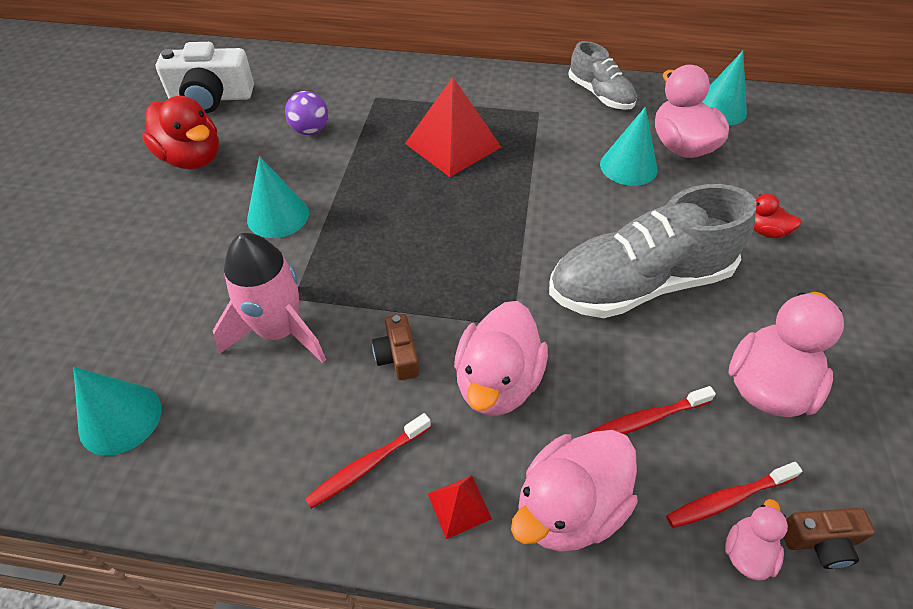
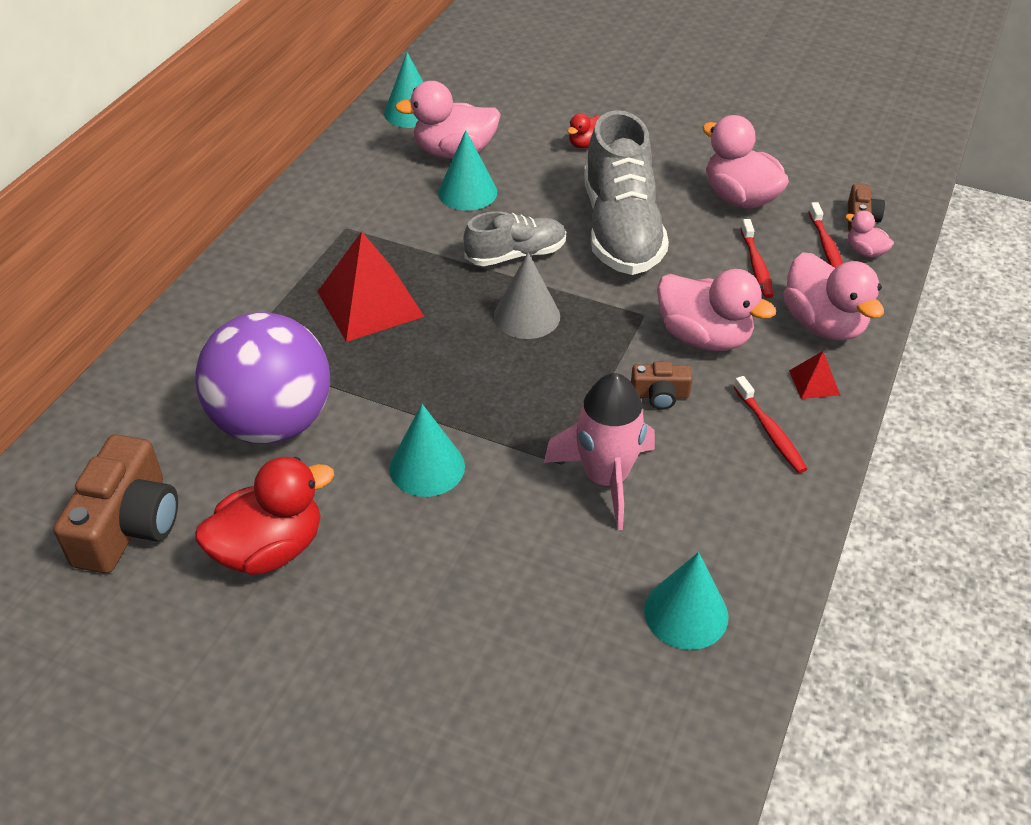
camera: 75 degrees left, 5 degrees down
(211, 98) = (129, 524): white camera -> brown camera
(310, 130) = (273, 422): purple ball -> purple ball, size x2.26
(475, 238) = (527, 316): none -> grey cone
(600, 95) = (342, 178): grey shoe -> grey shoe (516, 255)

